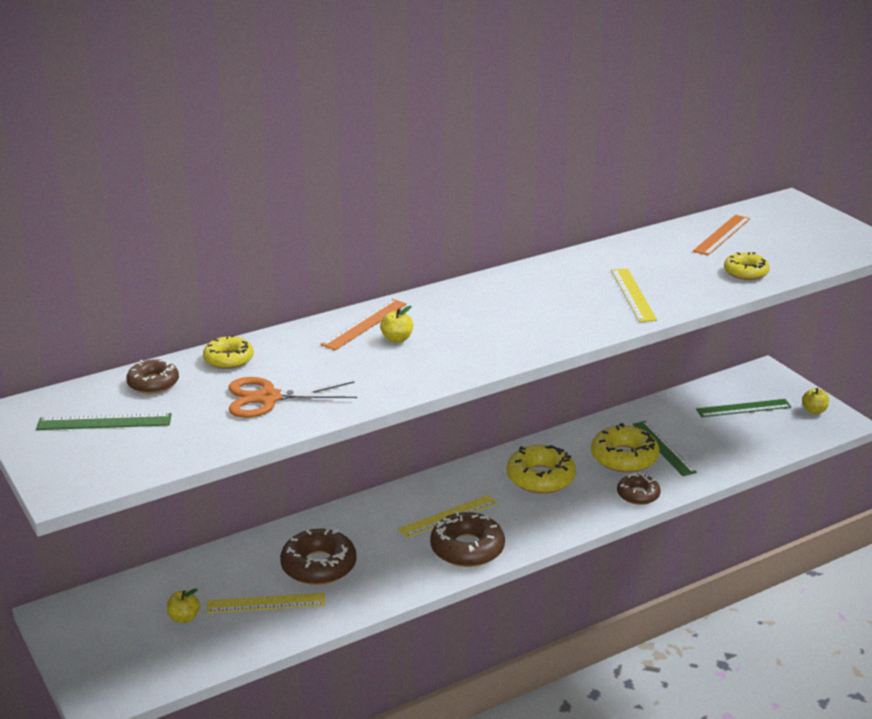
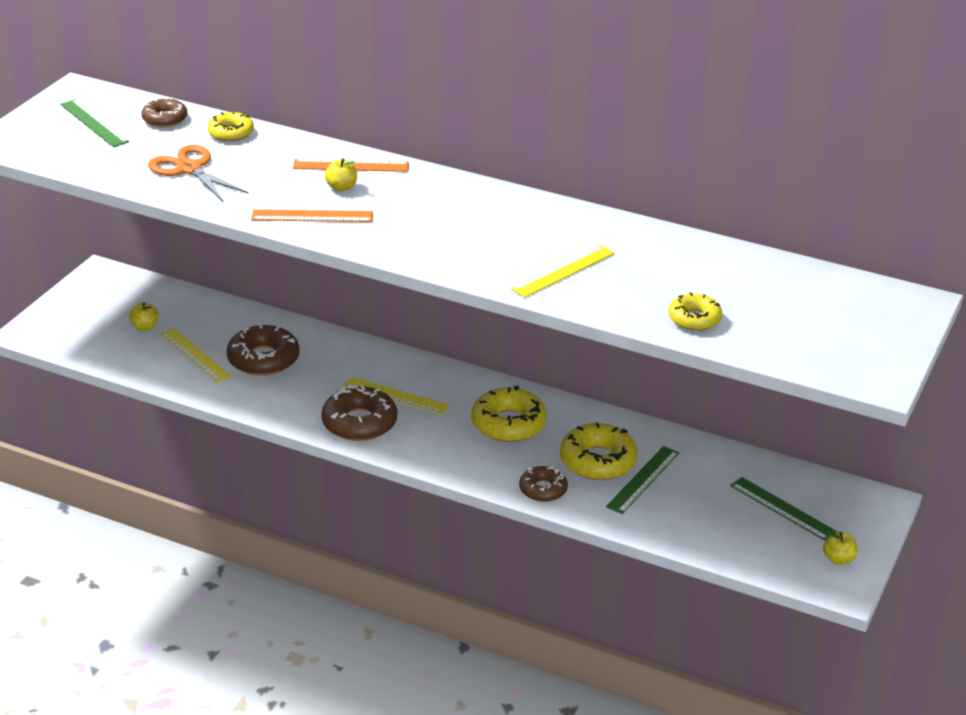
camera: 55 degrees right, 5 degrees up
(721, 235) = (767, 283): orange ruler -> orange ruler (312, 216)

